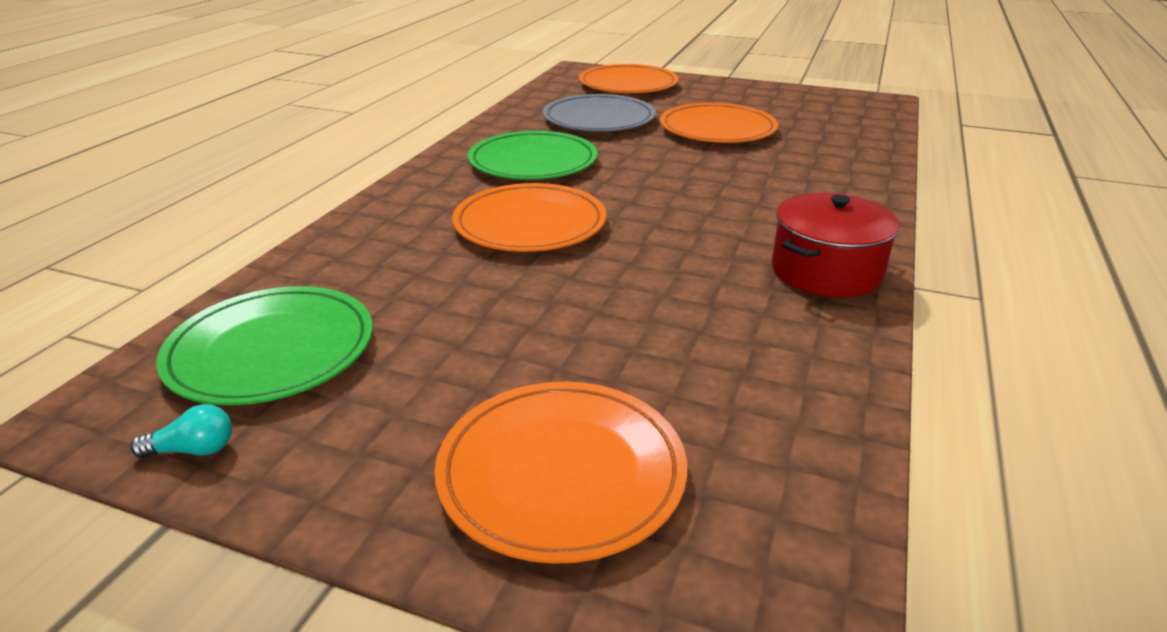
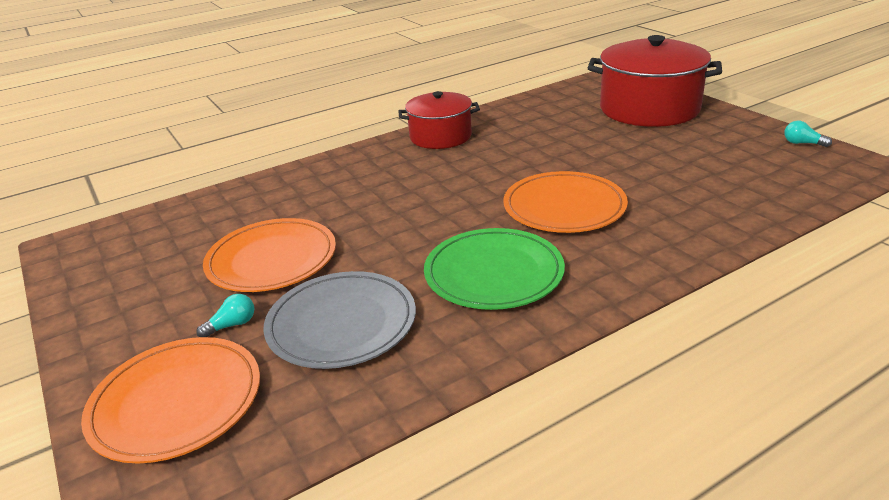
camera: 140 degrees left, 0 degrees up
(271, 350) = (769, 172): green plate -> none
(561, 473) = (649, 109): orange plate -> red pot
(664, 104) = (232, 325): none -> turquoise light bulb

